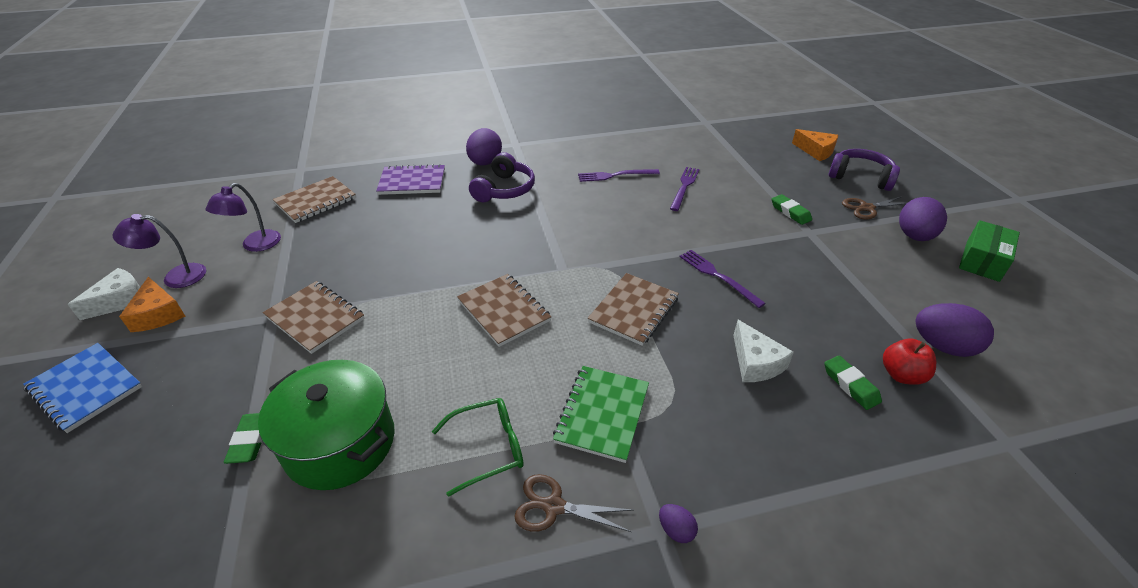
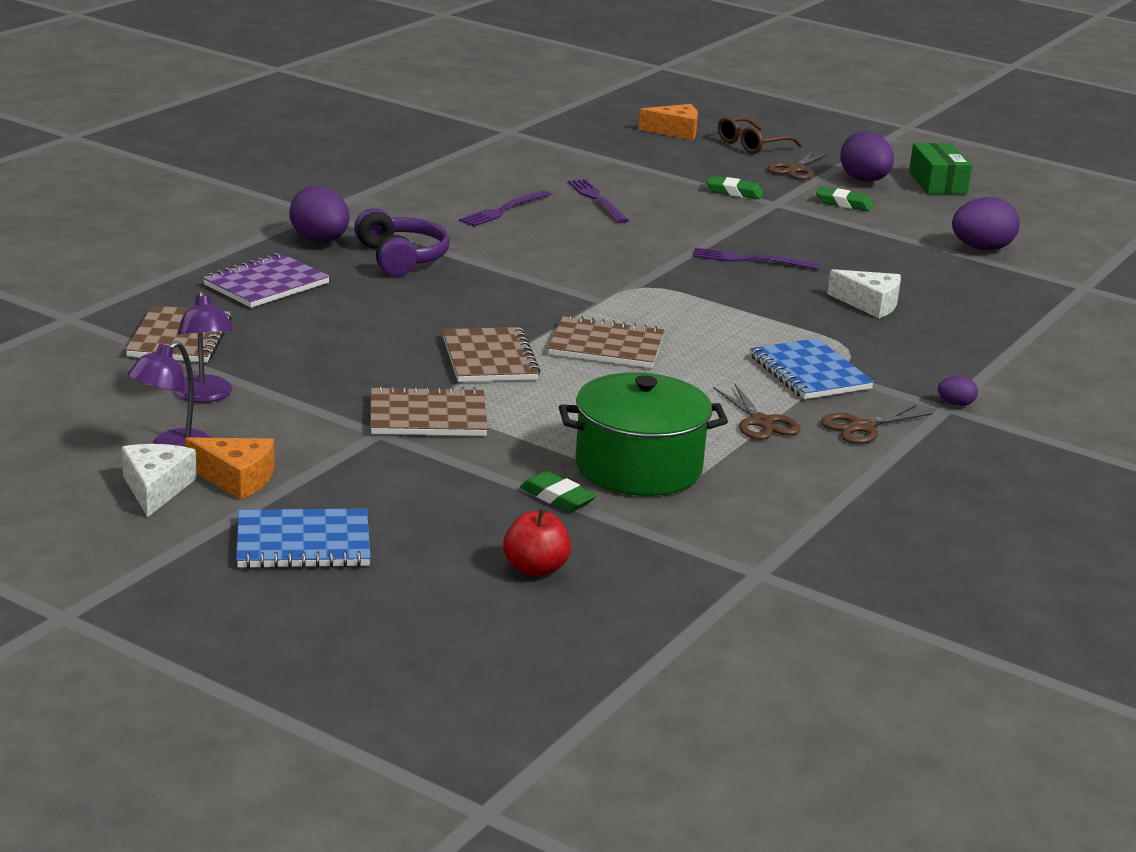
camera: 45 degrees left, 15 degrees down
(488, 448) = (761, 422): green glasses -> brown scissors
(602, 414) = (809, 373): green notebook -> blue notebook
(634, 310) = (721, 306): brown notebook -> brown notebook (489, 359)
(850, 385) = (952, 292): green eraser -> green eraser (844, 203)
(860, 177) = (752, 144): purple headphones -> brown glasses
(901, 375) = (977, 275): red apple -> red apple (535, 569)

